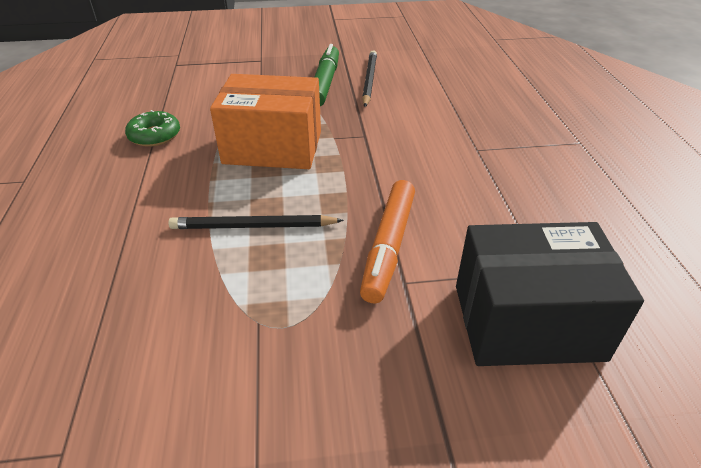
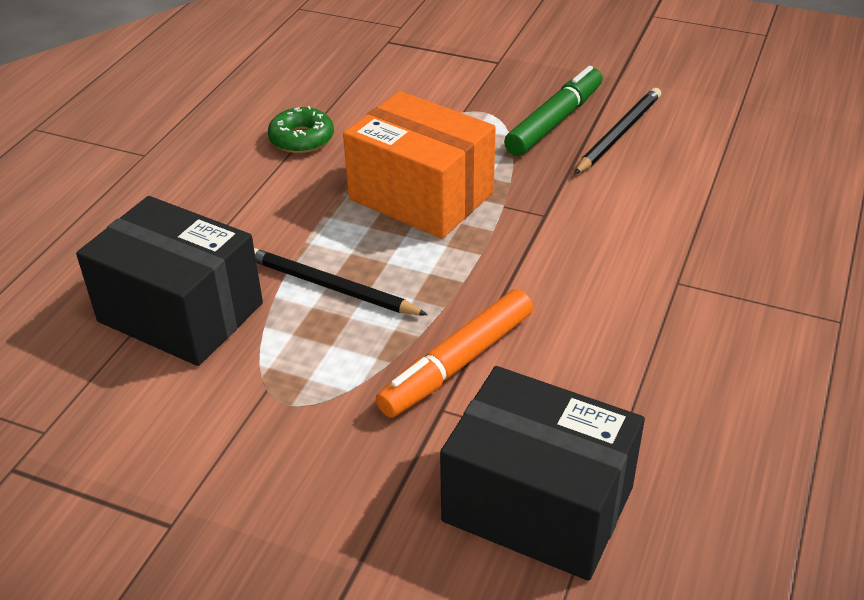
camera: 30 degrees right, 0 degrees up
(137, 289) = (180, 312): none -> black box

